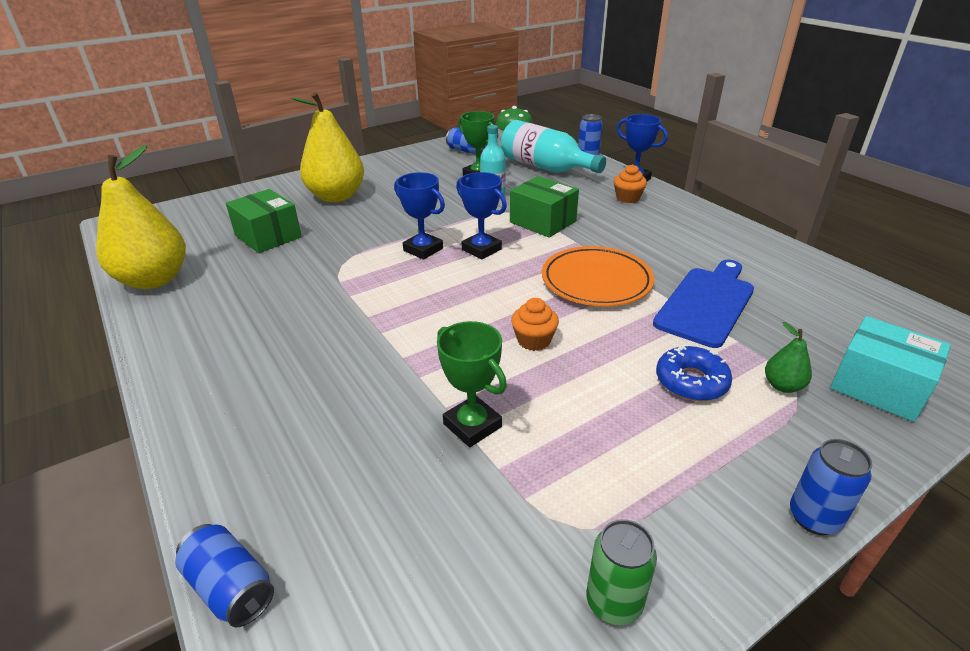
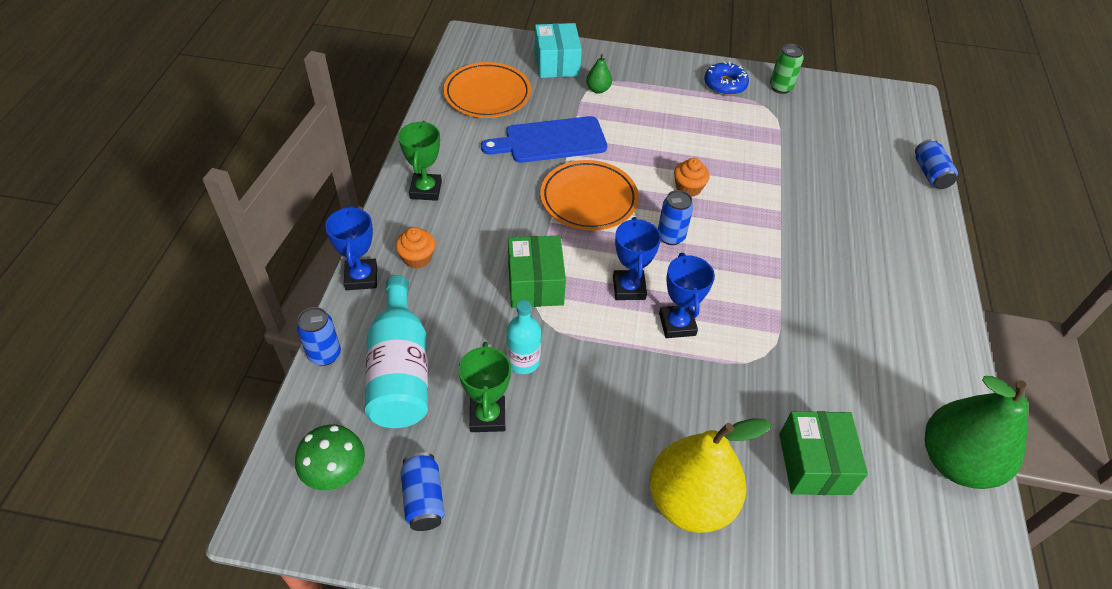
camera: 140 degrees left, 15 degrees up
(154, 280) = (956, 461): yellow pear -> green pear
(472, 425) = (775, 168): green trophy -> green trophy (426, 190)
(691, 381) = (637, 117): blue donut -> blue donut (725, 84)
(814, 518) = (674, 60): blue can -> blue can (671, 236)
(834, 306) = (487, 94): none -> orange plate

